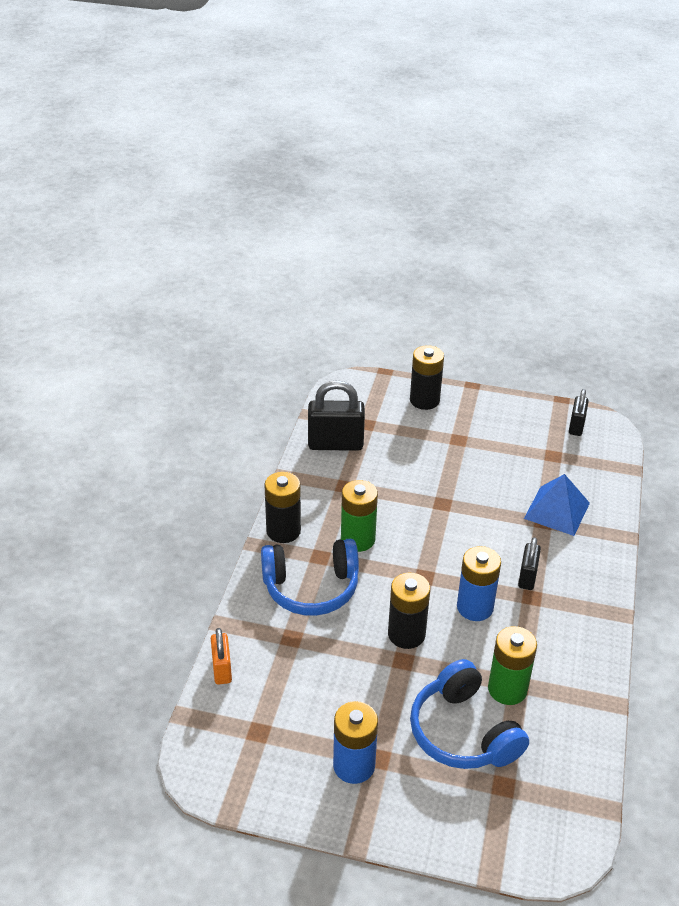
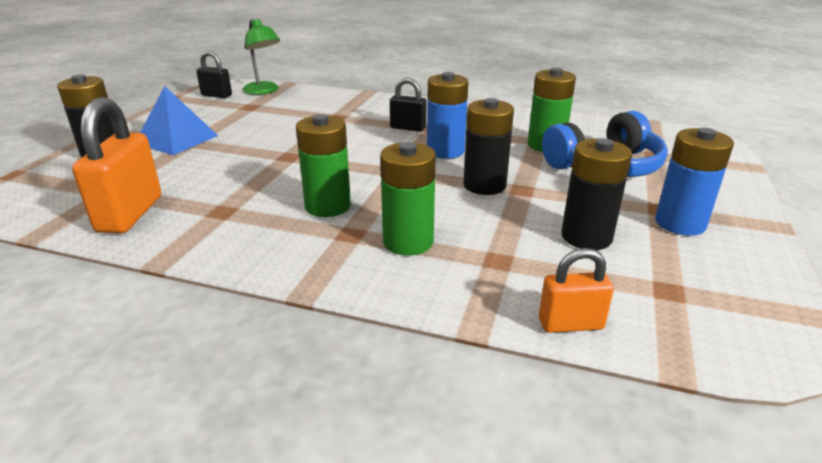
camera: 85 degrees left, 10 degrees down
(283, 531) = (289, 262): black battery -> black battery (586, 237)
(311, 588) = (408, 242): blue headphones -> green battery
(335, 444) = (130, 214): black padlock -> orange padlock
(556, 510) = (325, 111): blue pyramid -> blue pyramid (176, 139)
(601, 456) = (264, 91): none -> green lamp

